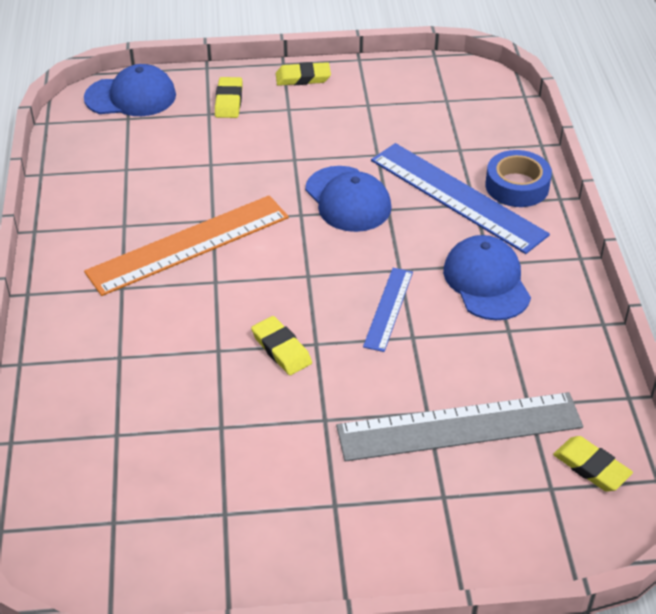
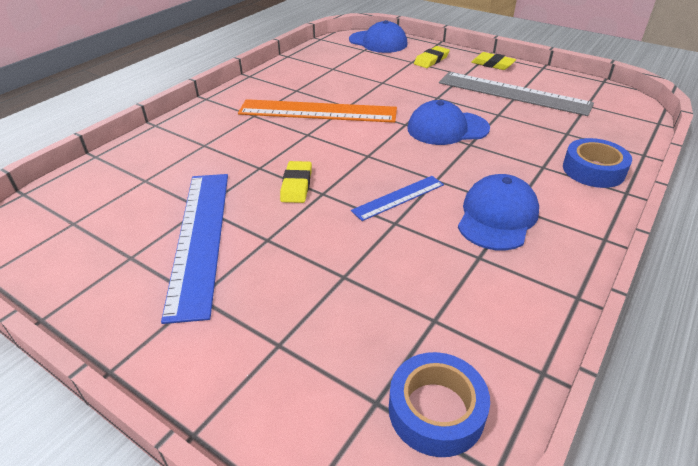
camera: 40 degrees right, 5 degrees down
(348, 199) = (447, 128): blue cap -> blue cap turned 75 degrees clockwise
(457, 197) = (533, 157): blue ruler -> blue ruler (200, 238)
(459, 427) = (355, 301): grey ruler -> grey ruler (513, 93)
(591, 467) = (436, 410): yellow eraser -> blue tape

